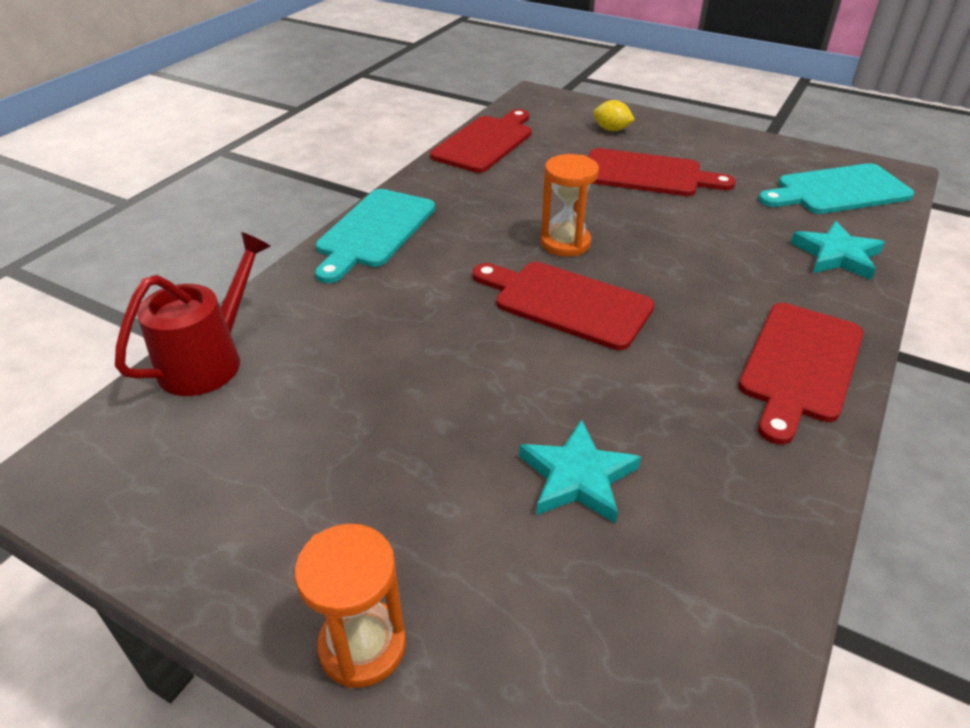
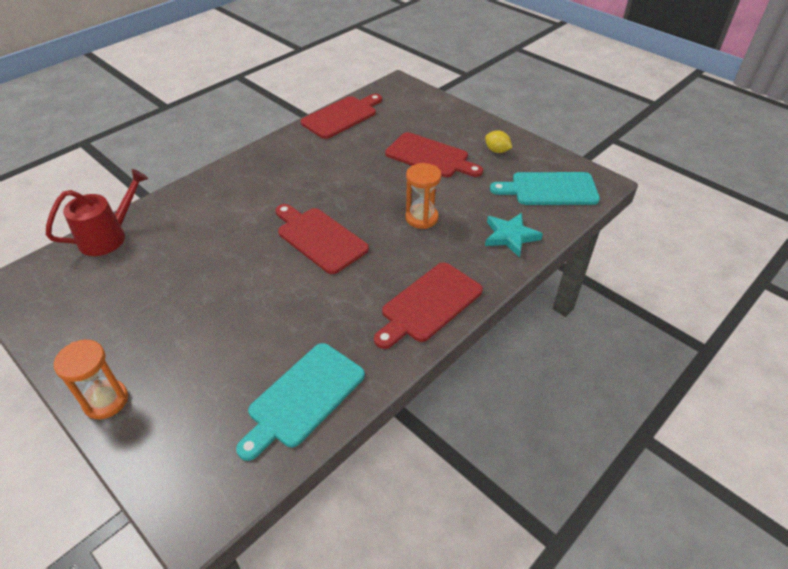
camera: 15 degrees right, 5 degrees up
(374, 231) = (237, 171): turquoise cutting board -> turquoise cutting board (303, 397)
(565, 243) = (345, 198): orange hourglass -> orange hourglass (421, 218)
(577, 477) = (258, 342): turquoise star -> none
(611, 130) = (430, 118): yellow lemon -> yellow lemon (497, 151)

